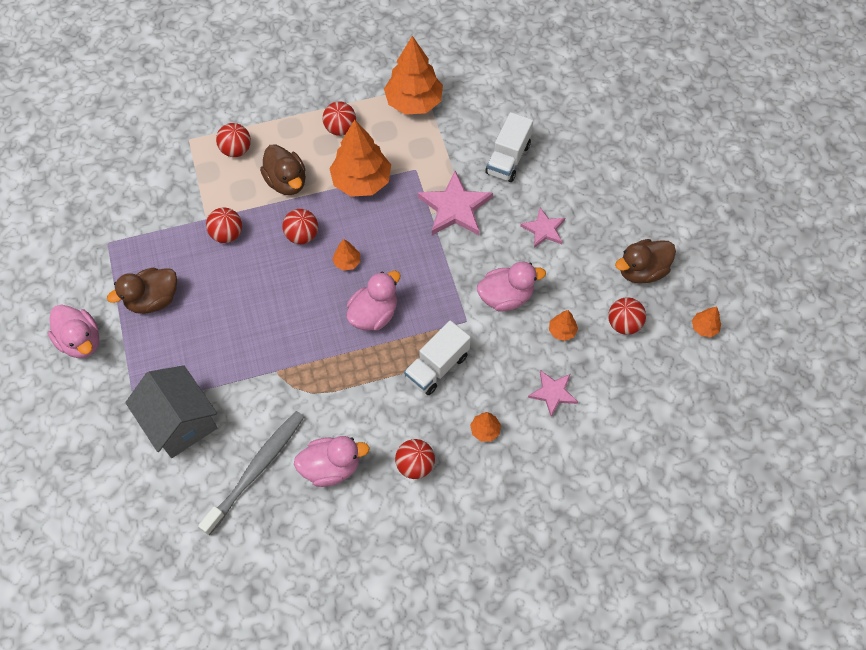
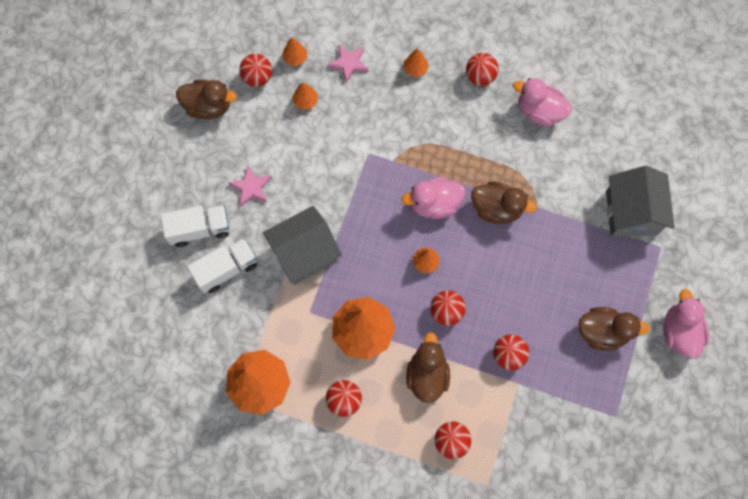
camera: 145 degrees left, 10 degrees up
(257, 469) = (592, 143): grey toothbrush -> none
(313, 345) = (496, 209): none -> brown duck
(437, 366) = (415, 133): white truck -> white truck (200, 229)
(455, 207) = (305, 253): pink star -> grey house
(506, 297) = (325, 152): pink duck -> none
(704, 328) = (204, 39): orange tree -> orange tree (295, 58)

